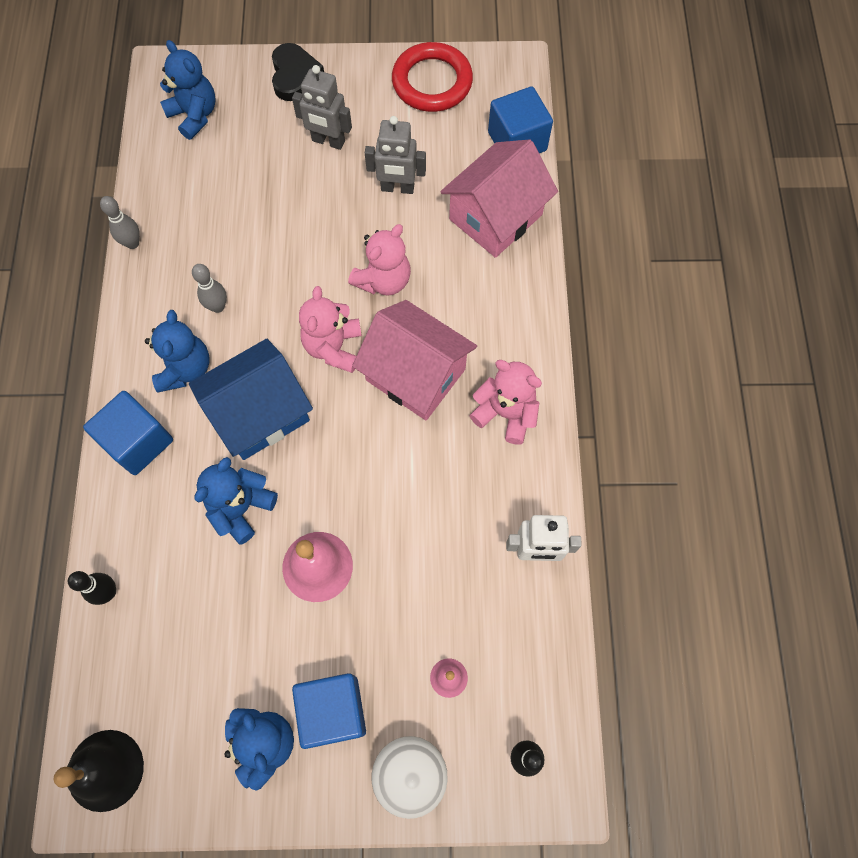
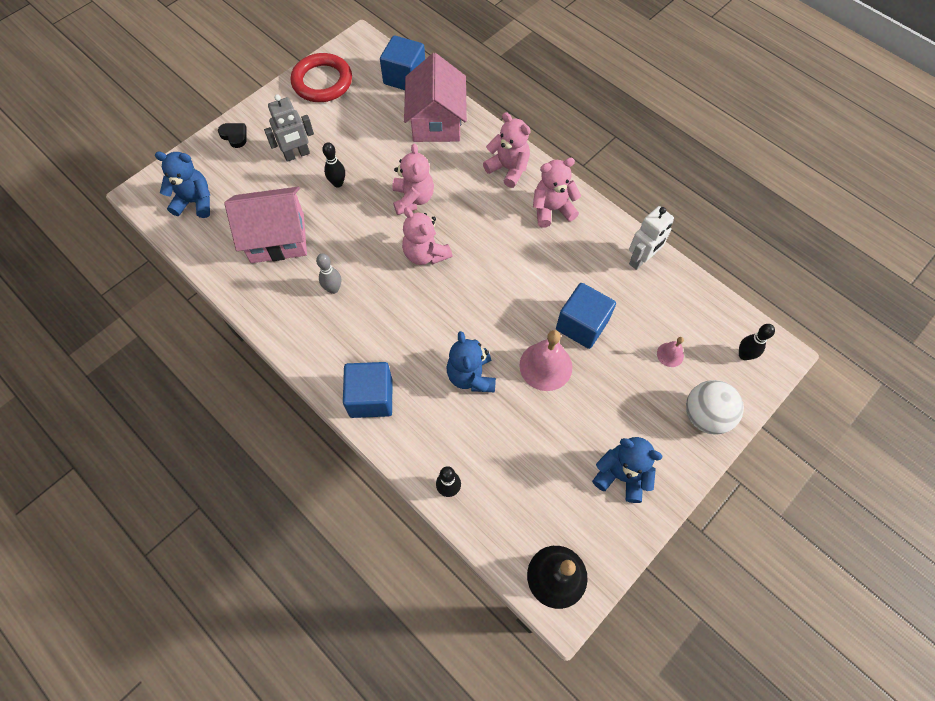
camera: 45 degrees left, 5 degrees down
(132, 243) = (238, 299): grey bowling pin -> none
(185, 368) = (353, 336): blue teddy bear -> none
(259, 413) = (424, 321): blue house -> none
(294, 75) = (234, 136): black heart -> black heart, size x0.65
(333, 203) = (338, 183): none -> black bowling pin
(333, 711) = (635, 425): blue cube -> blue cube (582, 325)
(397, 188) = (366, 148): grey robot -> none
(415, 374) = (485, 230): pink house -> pink house (277, 238)
(511, 330) = (508, 169): none -> pink teddy bear

